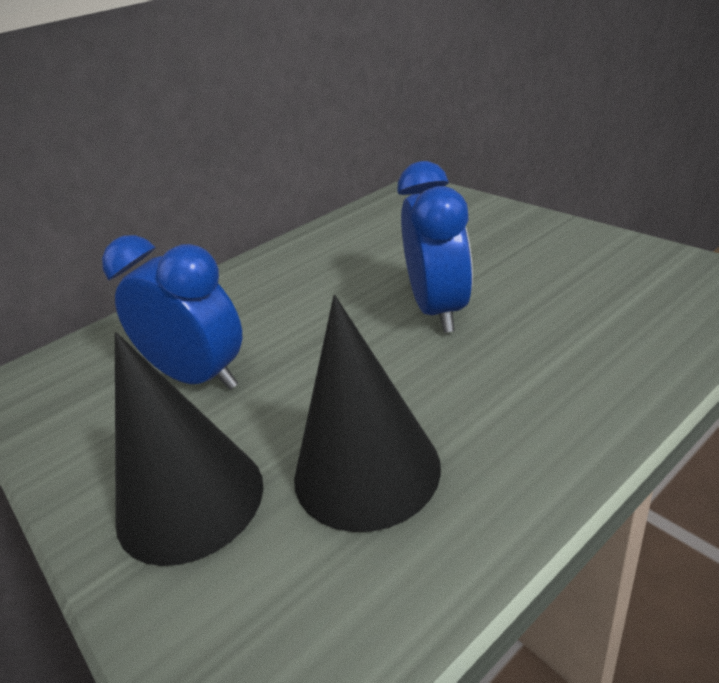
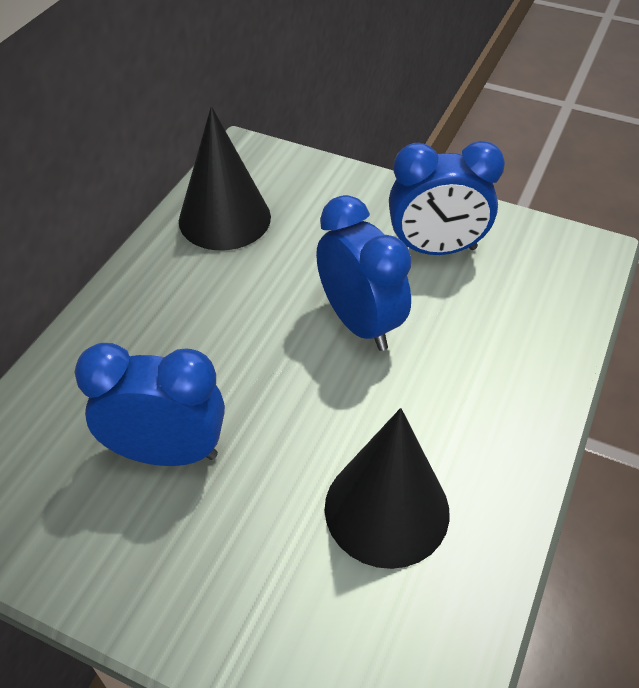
camera: 30 degrees left, 15 degrees up
(190, 500) = (252, 583): black cone -> black cone (224, 218)
(552, 264) = (435, 249): none -> blue clock

